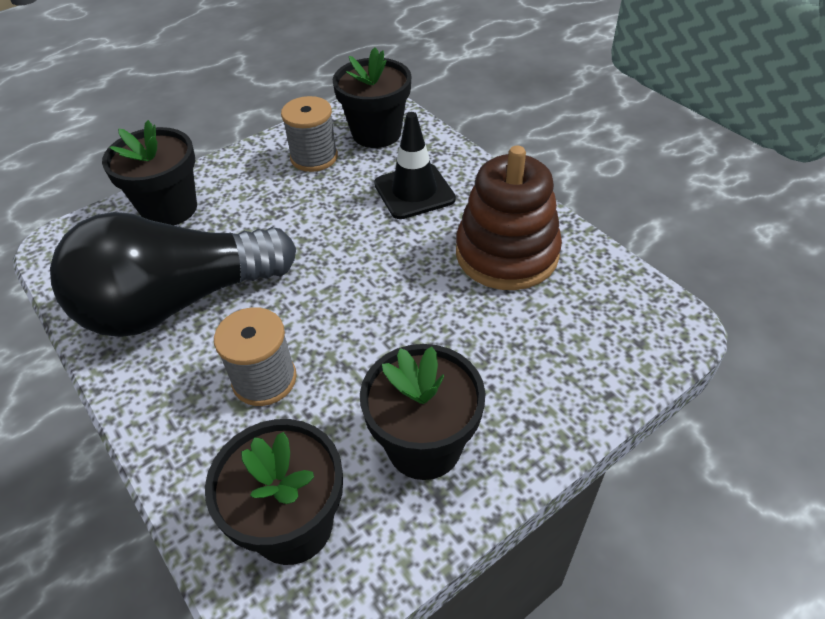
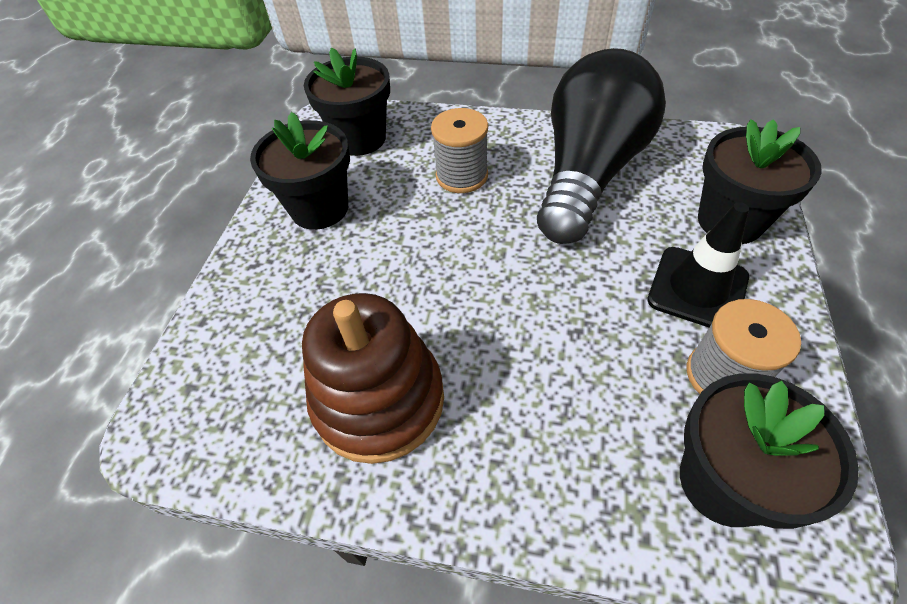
camera: 140 degrees right, 5 degrees up
(414, 191) = (556, 412): black traffic cone -> black traffic cone (697, 288)

